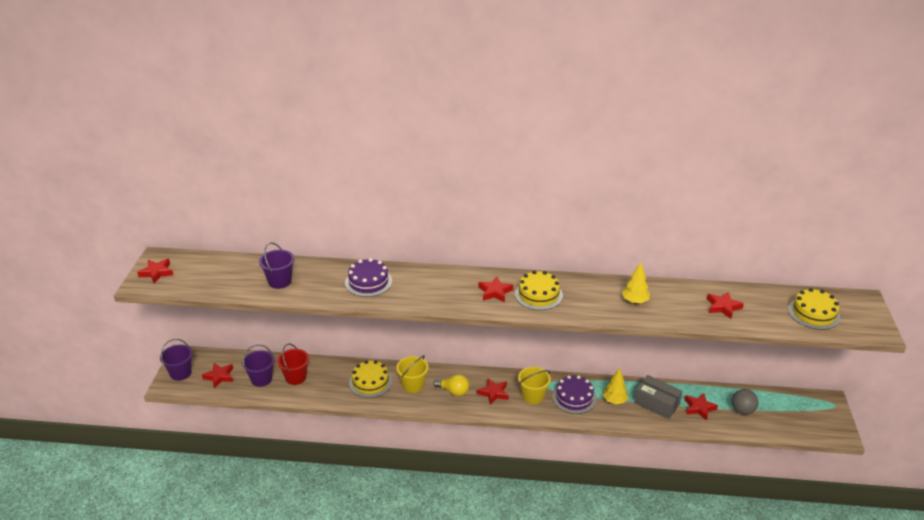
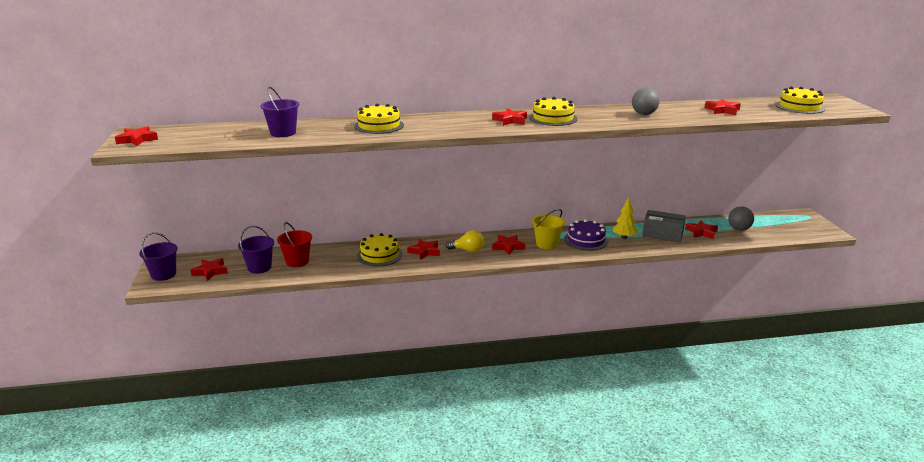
camera: 15 degrees left, 10 degrees down
(368, 282) = (379, 126): purple cake -> yellow cake
(413, 385) = (424, 252): yellow bucket -> red star
(635, 301) = (644, 114): yellow tree -> grey ball

